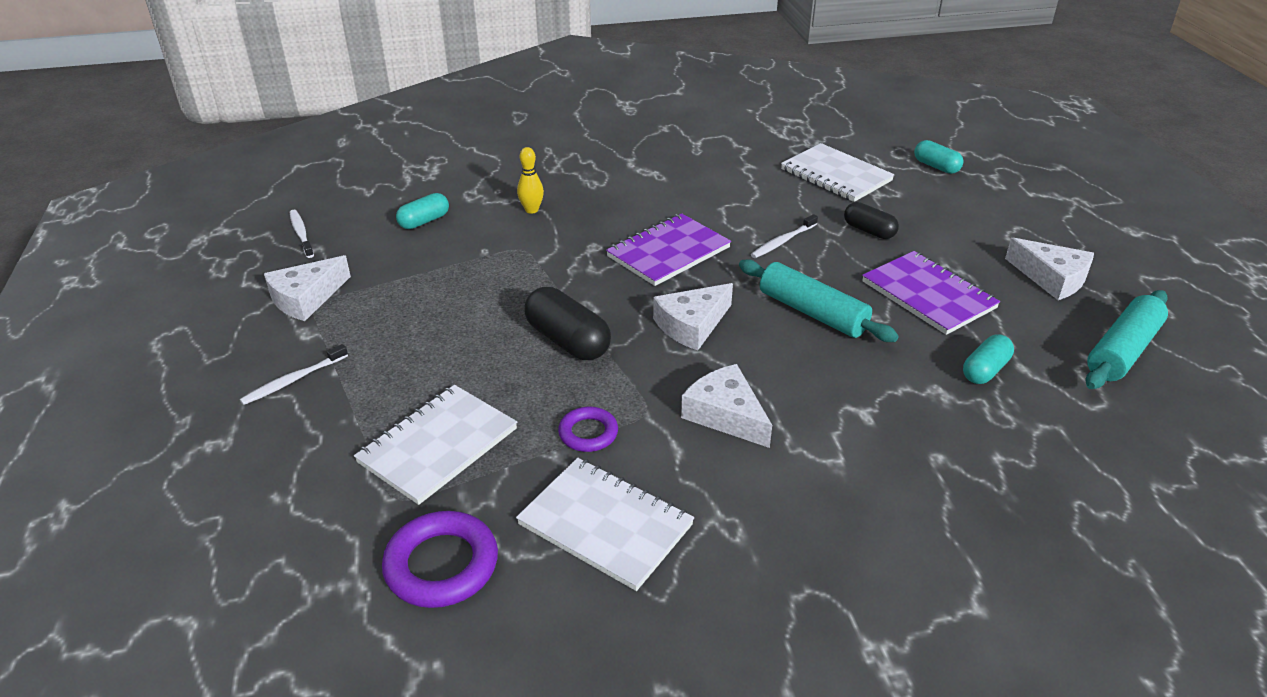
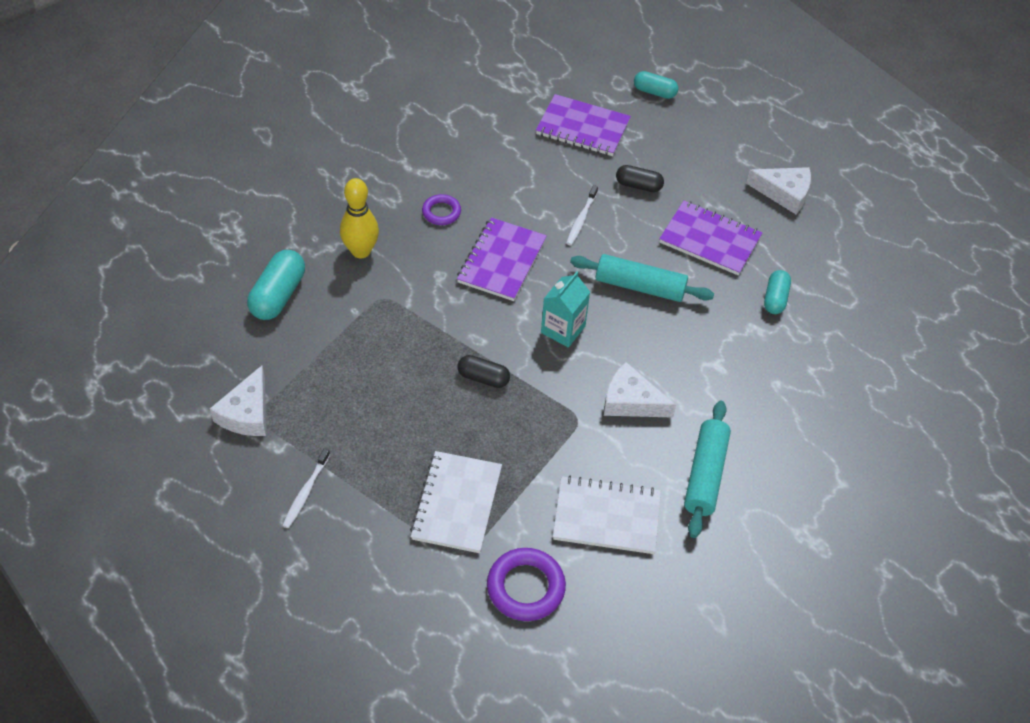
camera: 30 degrees left, 15 degrees up
(301, 233) = (180, 347): white toothbrush -> none
(424, 221) = (278, 295): turquoise capsule -> turquoise capsule, size x1.58
(531, 210) = (361, 251): yellow bowling pin -> yellow bowling pin, size x1.61
(567, 341) = (483, 378): black capsule -> black capsule, size x0.63
(588, 433) = (551, 452): purple ring -> purple ring (441, 212)
(692, 325) = (563, 329): white cheese -> turquoise carton
(835, 175) = (583, 128): white notebook -> purple notebook
(1122, 351) = (851, 249): turquoise rolling pin -> turquoise rolling pin (705, 474)

